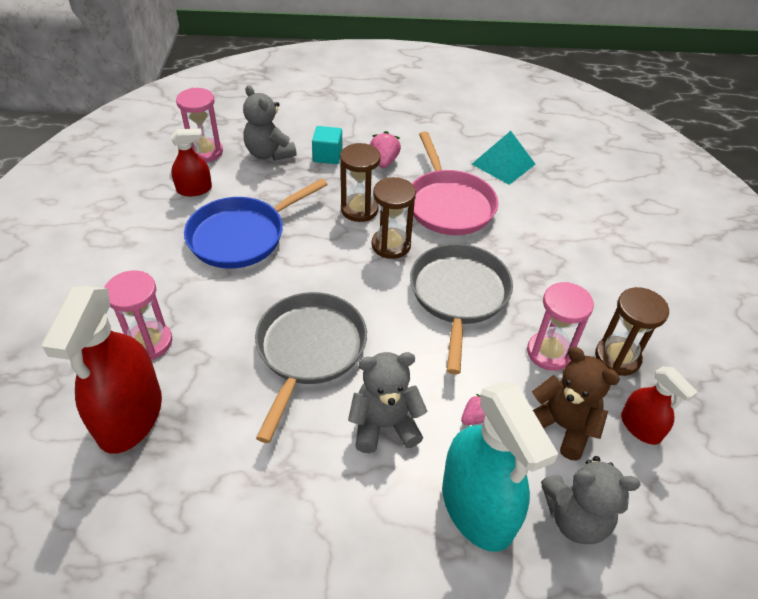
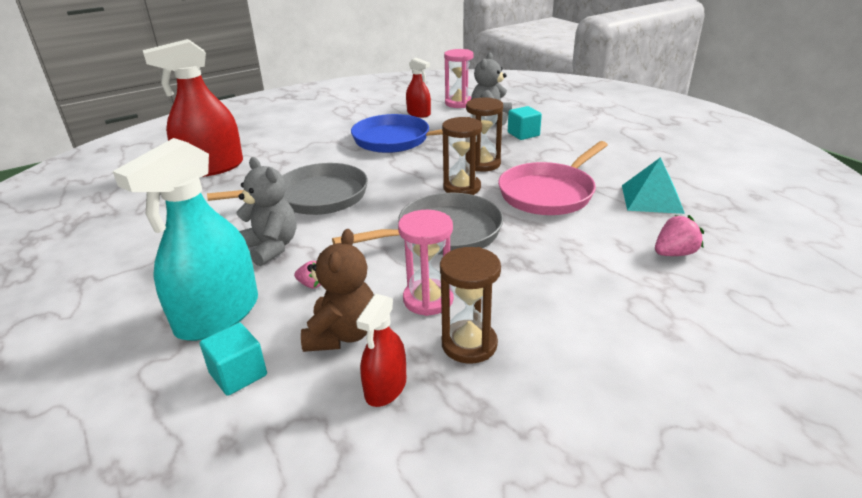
camera: 60 degrees right, 15 degrees down
(149, 342) = (272, 151): pink hourglass -> none
(384, 161) = (555, 153): pink strawberry -> pink strawberry (674, 253)
(575, 517) = (238, 374): grey teddy bear -> turquoise cube

